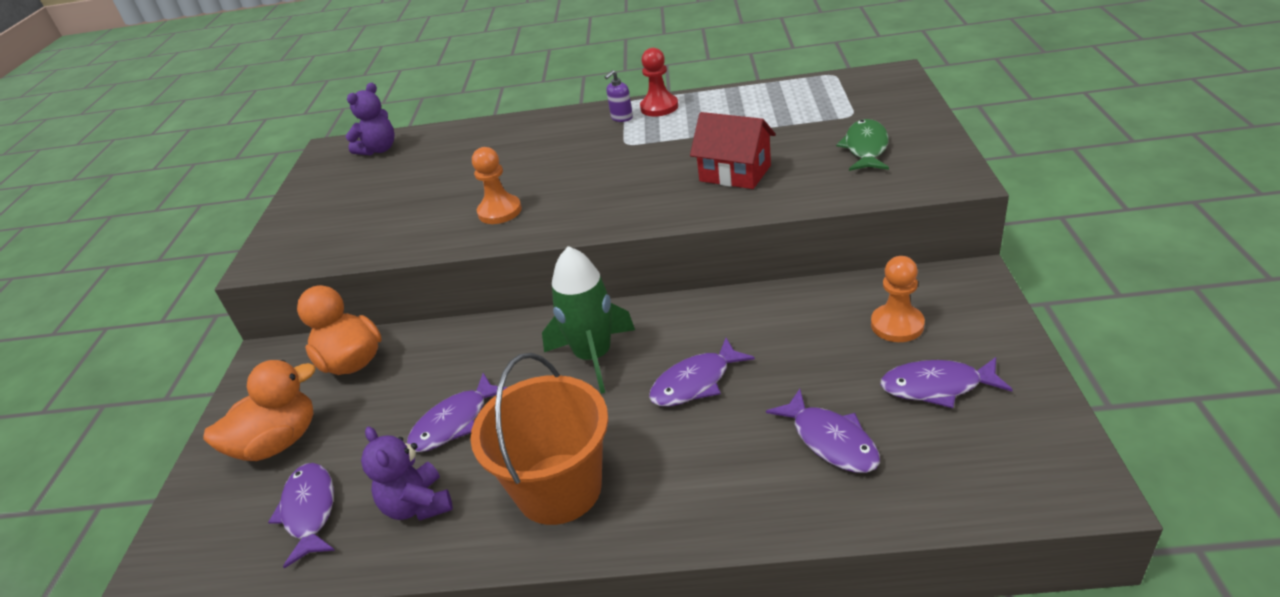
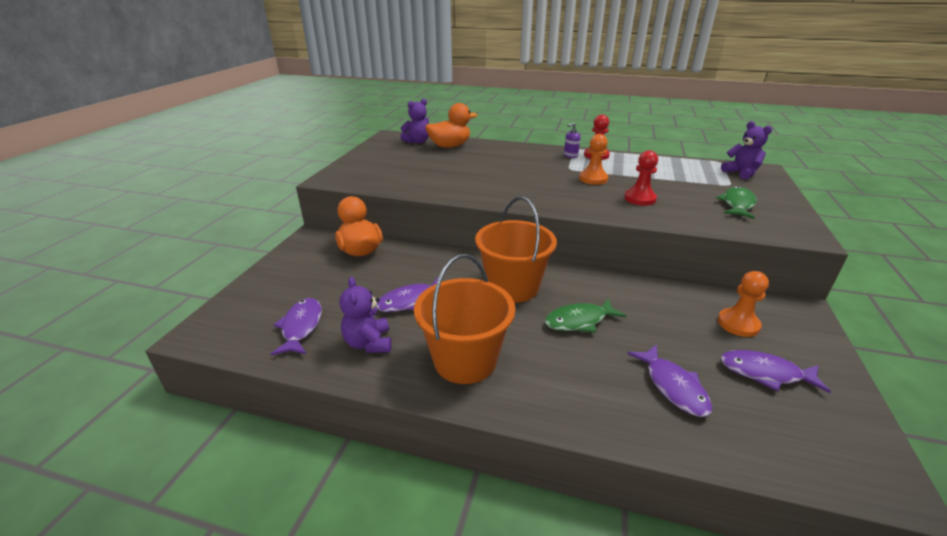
camera: 10 degrees right, 5 degrees down
(278, 442) = (299, 283): orange duck -> orange duck (450, 146)
(500, 211) = (478, 185): orange pawn -> orange pawn (593, 179)
(593, 356) = (513, 287): green rocket -> orange bucket
(695, 382) = (579, 321): purple fish -> green fish
(735, 173) = (640, 199): red house -> red pawn
(865, 89) = (741, 173): none -> purple teddy bear

